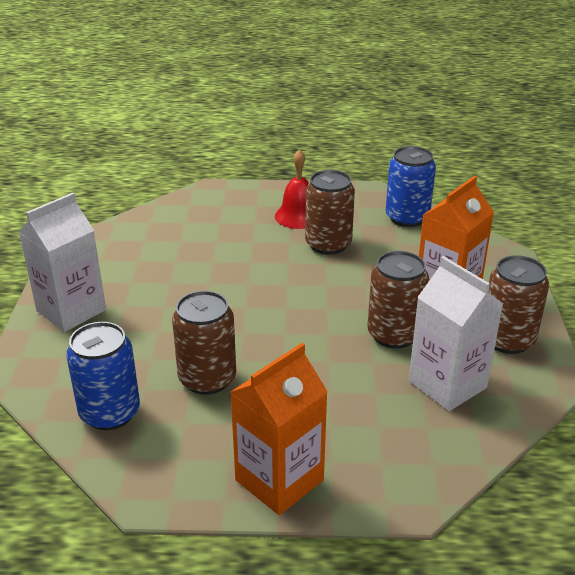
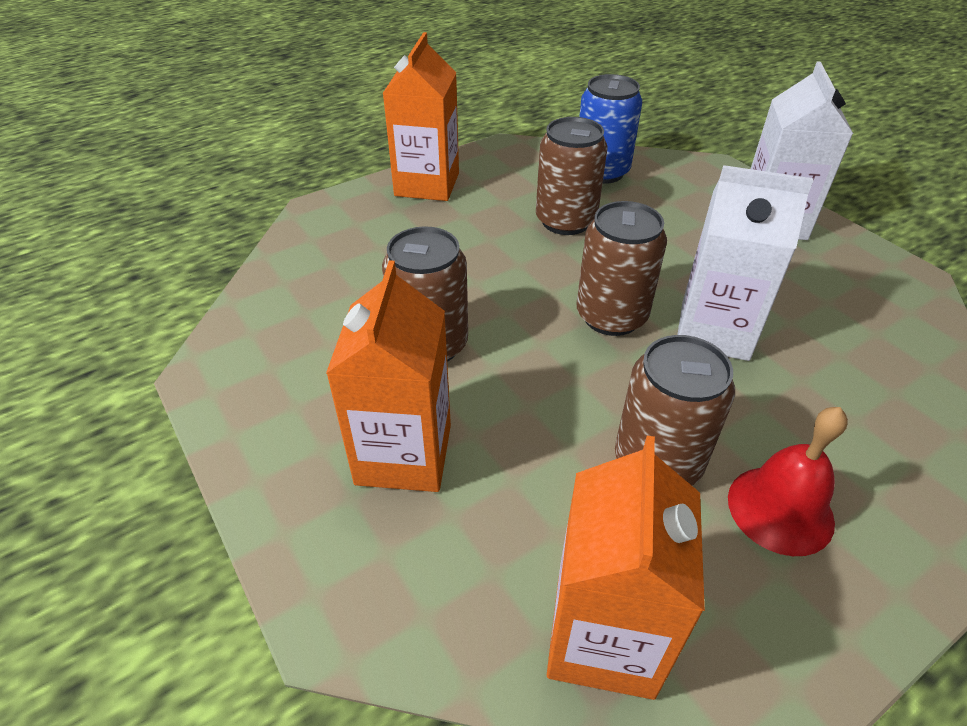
camera: 145 degrees right, 10 degrees up
(407, 218) = (603, 636): blue can -> orange carton
(447, 384) = (332, 311): white carton -> white carton (714, 330)
(507, 340) = (280, 405): brown can -> brown can (611, 316)

